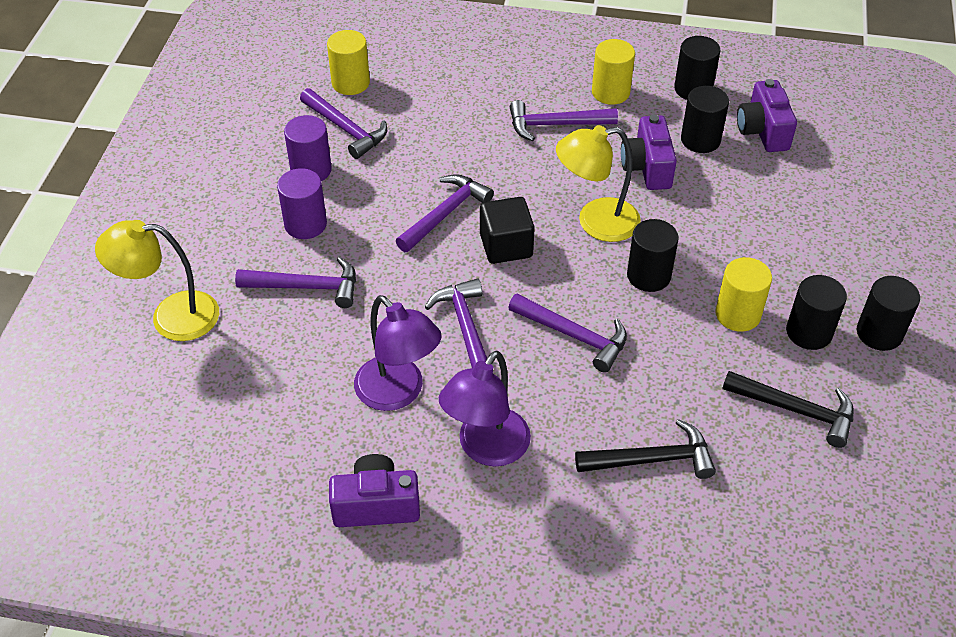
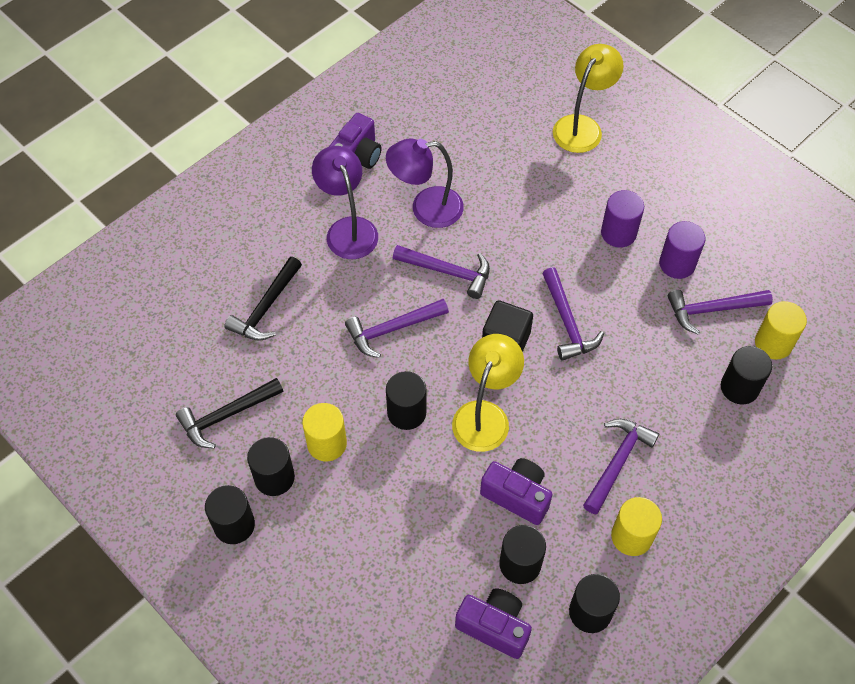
camera: 125 degrees right, 10 degrees up
(306, 287) = (555, 205): purple hammer -> none
(415, 86) = (739, 387): none -> black cylinder

